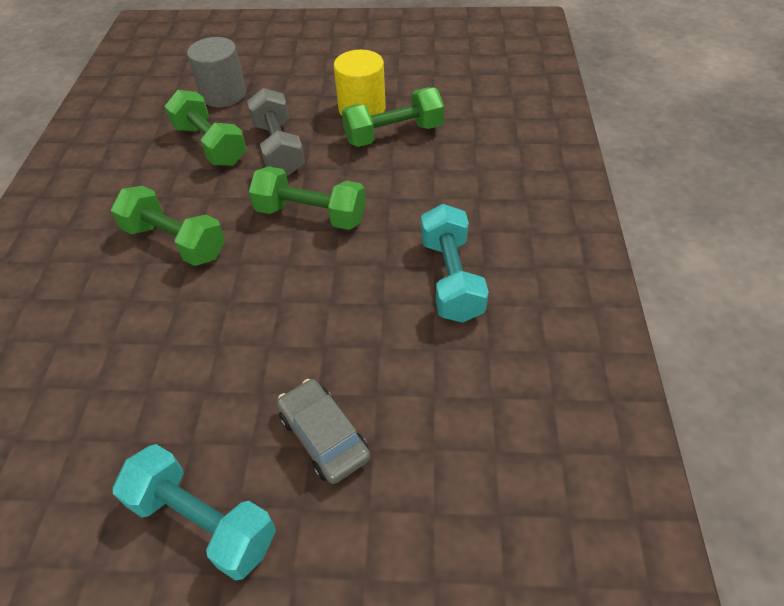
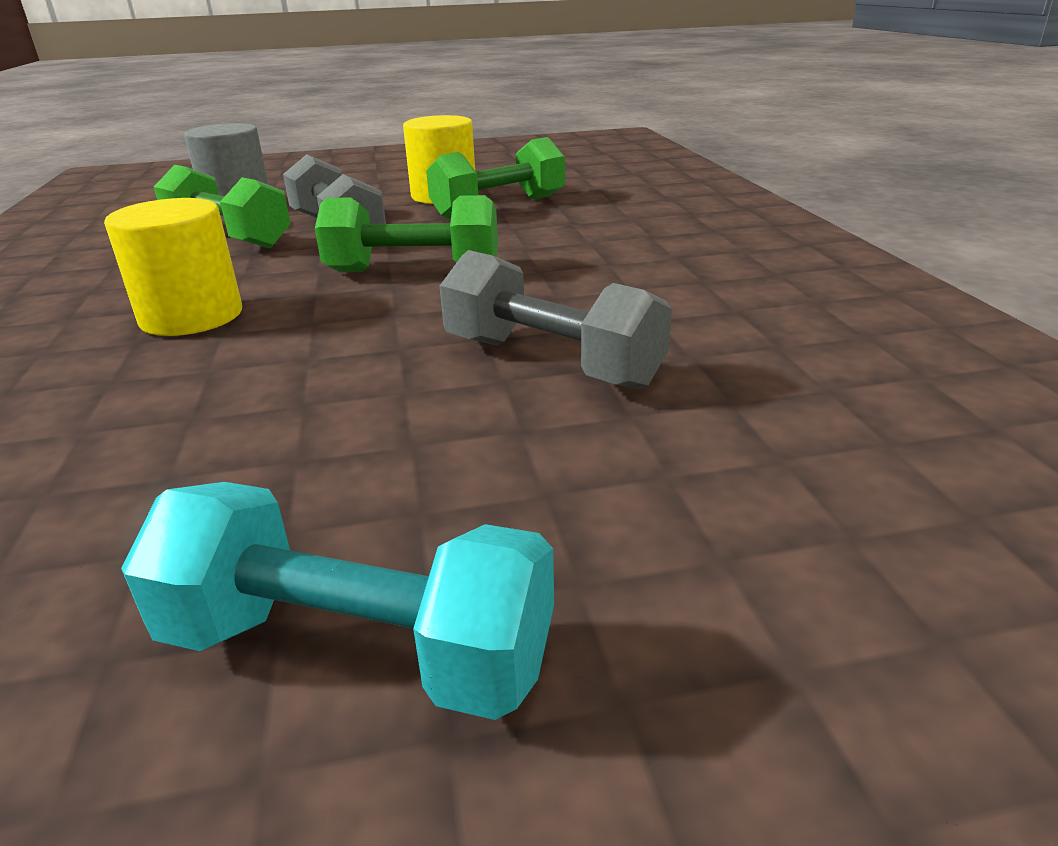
camera: 15 degrees left, 20 degrees down
(175, 242) = (191, 316): green dumbbell -> yellow cylinder
(324, 437) = (566, 476): grey car -> none
(354, 336) = (551, 362): none -> grey dumbbell
(451, 278) = (666, 295): turquoise dumbbell -> none

